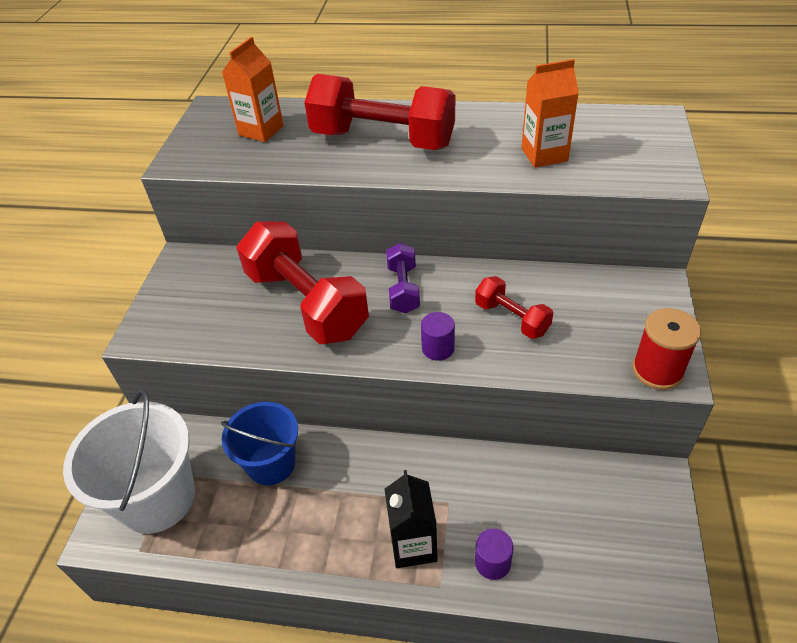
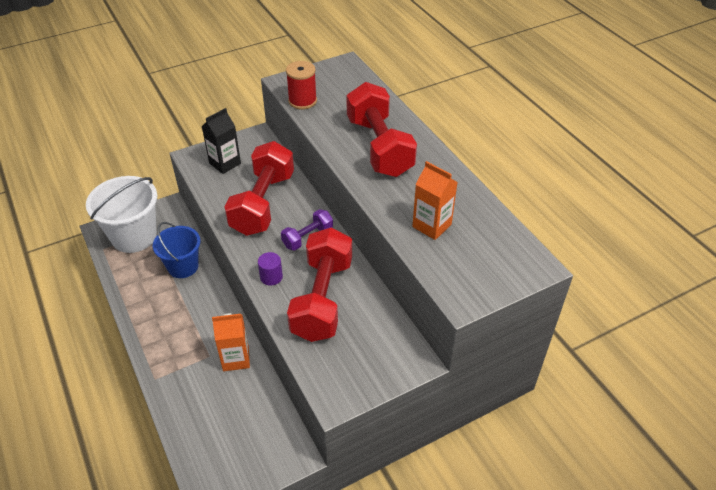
camera: 50 degrees right, 0 degrees up
(261, 130) = (342, 95): orange carton -> orange carton (236, 358)
(413, 545) = (172, 354): black carton -> black carton (225, 163)
(492, 562) = (183, 395): purple cylinder -> none
(512, 318) = (322, 299): red dumbbell -> red dumbbell, size x2.00
(657, 370) = (331, 390): red spool -> red spool (302, 101)

